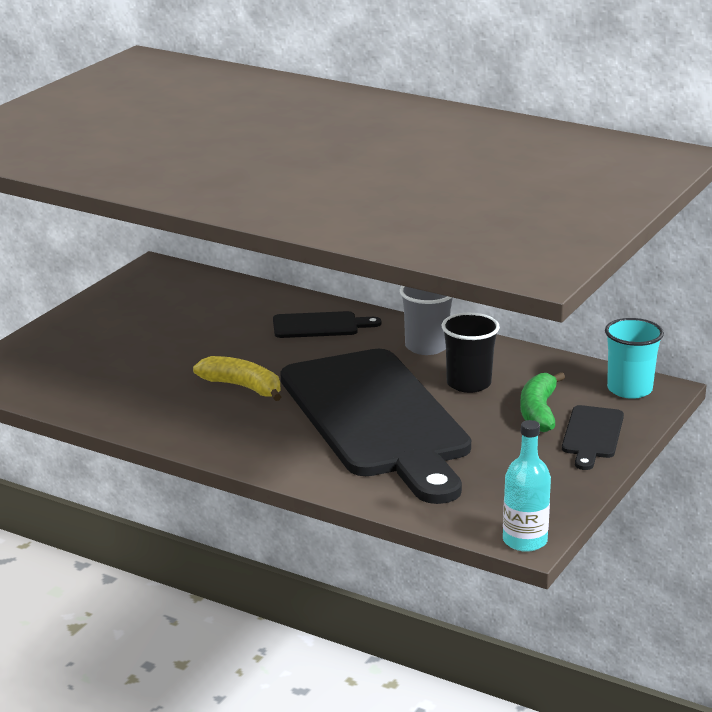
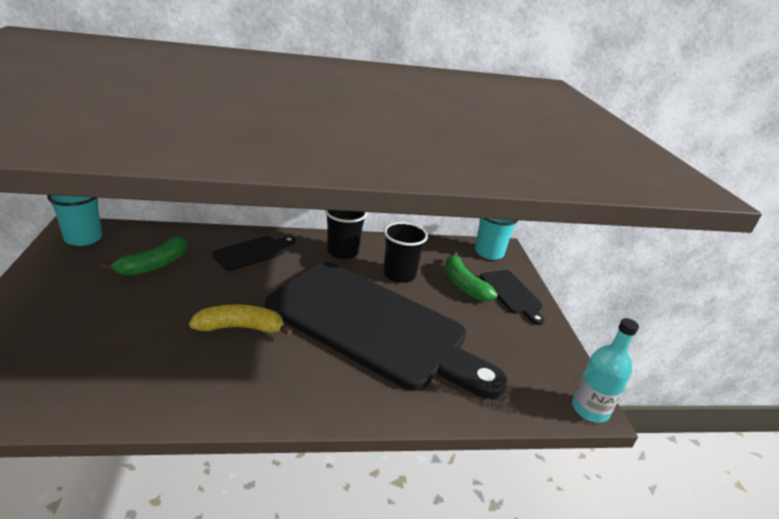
camera: 40 degrees left, 5 degrees up
(160, 278) = (83, 238): none -> turquoise cup
(207, 316) = (154, 265): none -> green banana
(426, 347) = (342, 252): grey cup -> black cup

